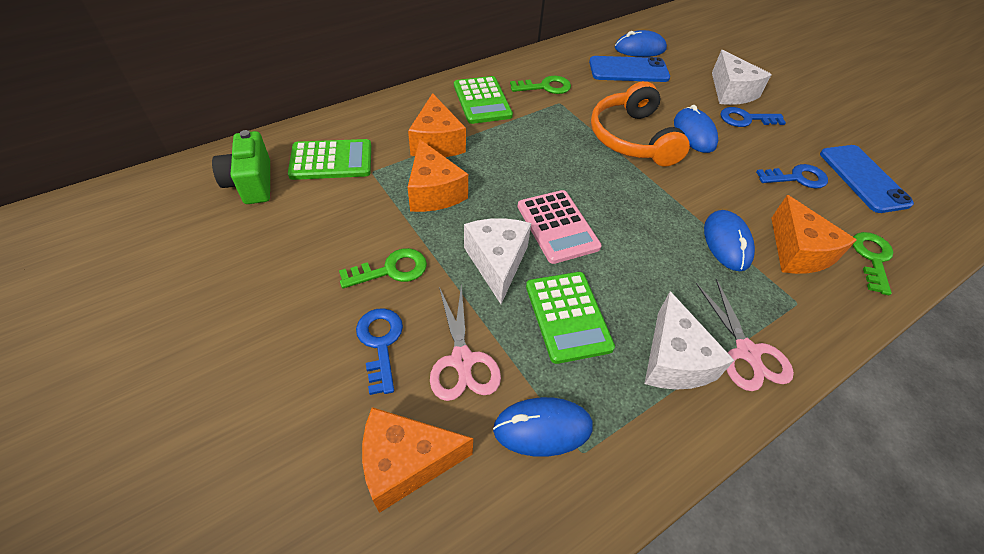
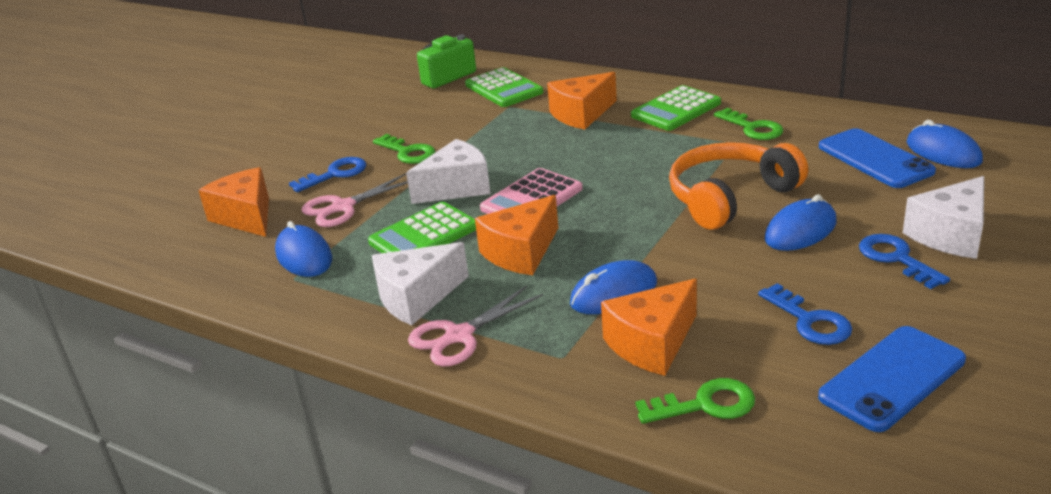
camera: 70 degrees right, 20 degrees down
(434, 192) = (514, 136): orange cheese -> orange cheese (521, 252)

